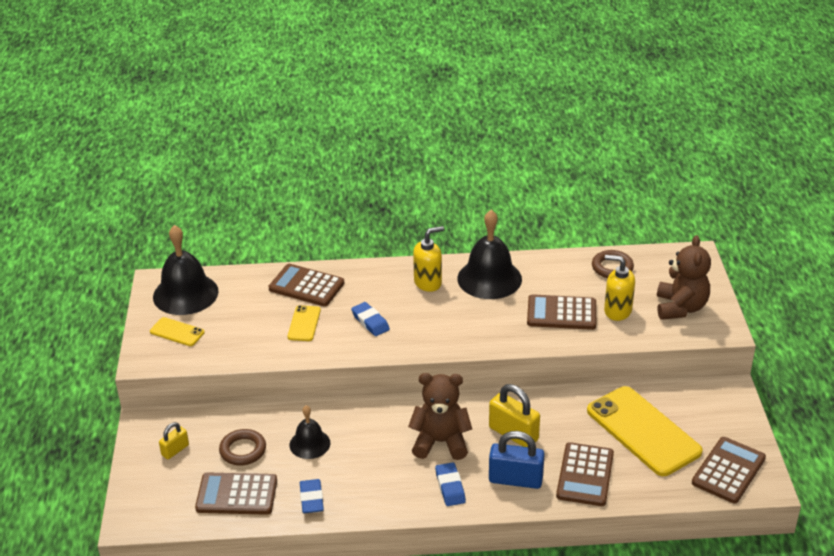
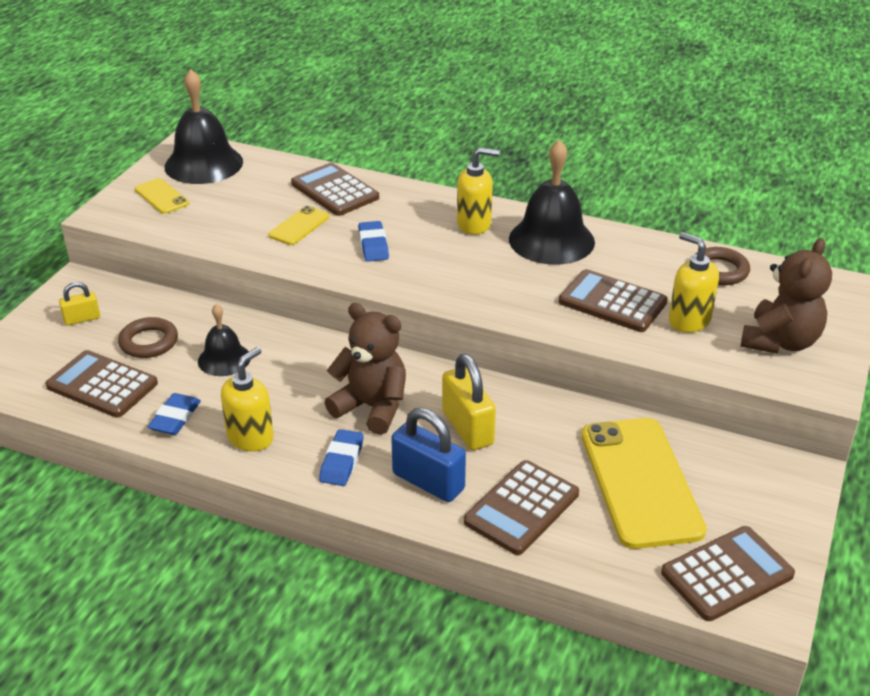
camera: 25 degrees right, 0 degrees up
(376, 493) = (250, 437): none -> yellow soap dispenser

